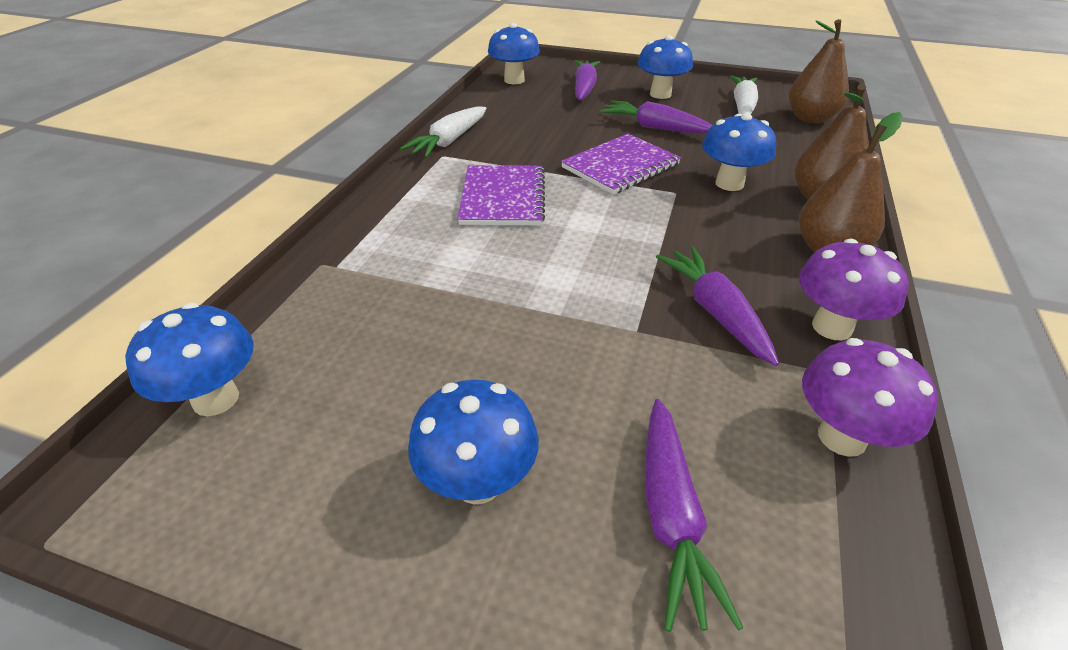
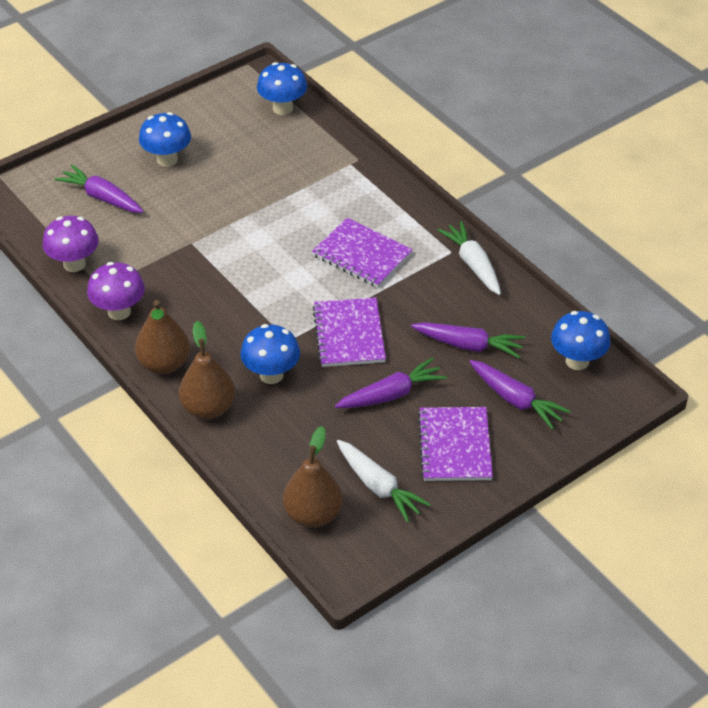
camera: 125 degrees right, 5 degrees up
(660, 94) = (455, 446): blue mushroom -> purple notebook
(715, 312) = (172, 278): purple carrot -> purple carrot (468, 345)

